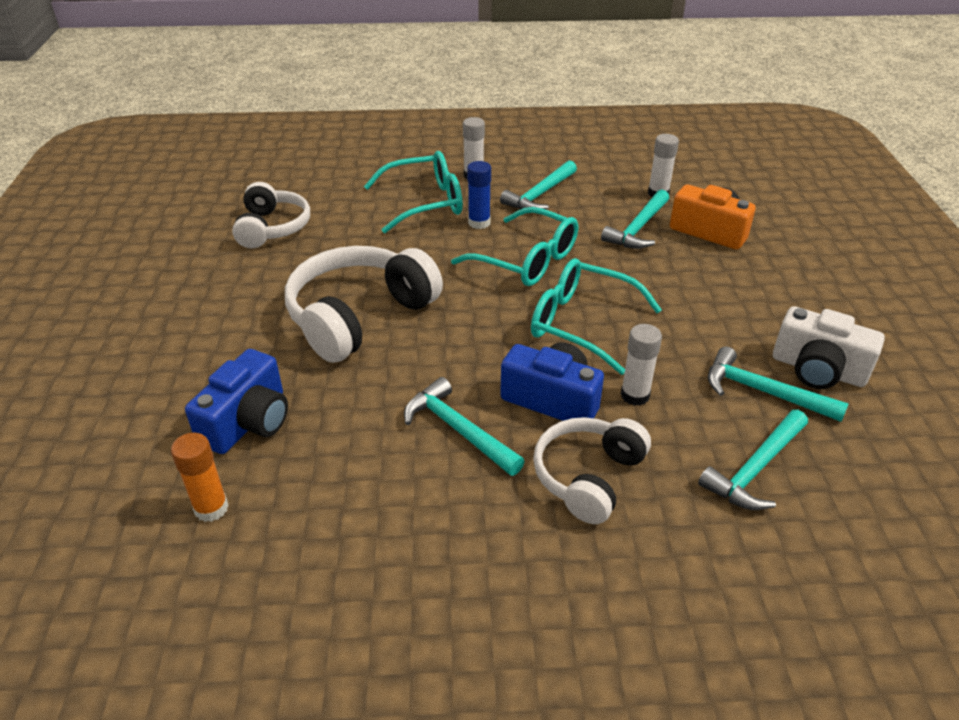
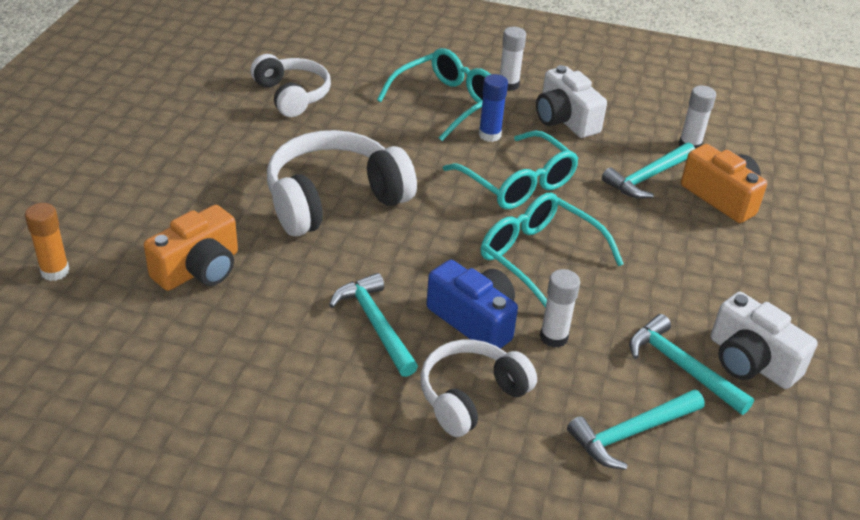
camera: 15 degrees right, 0 degrees up
(211, 508) = (141, 332): orange glue stick -> orange glue stick (55, 271)
(248, 422) = (199, 269): blue camera -> orange camera
(272, 228) = (292, 95): white headphones -> white headphones turned 45 degrees counterclockwise
(425, 202) = (447, 102): turquoise glasses -> turquoise glasses turned 45 degrees counterclockwise
(539, 195) = (565, 120): turquoise hammer -> white camera

